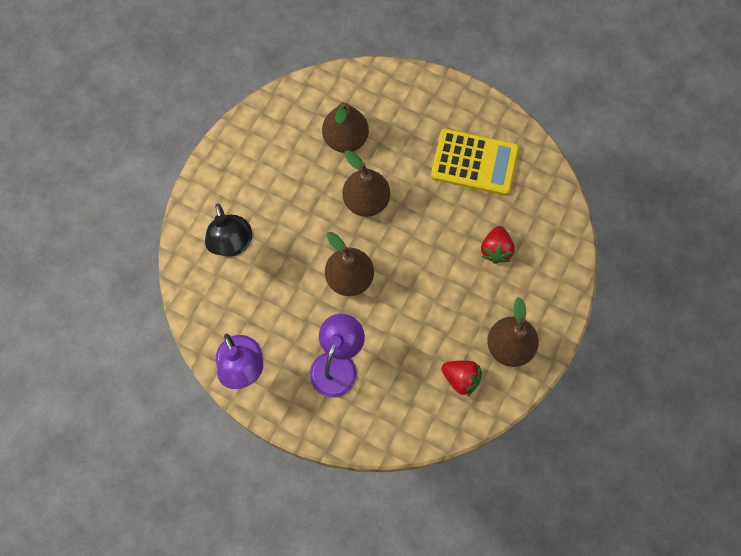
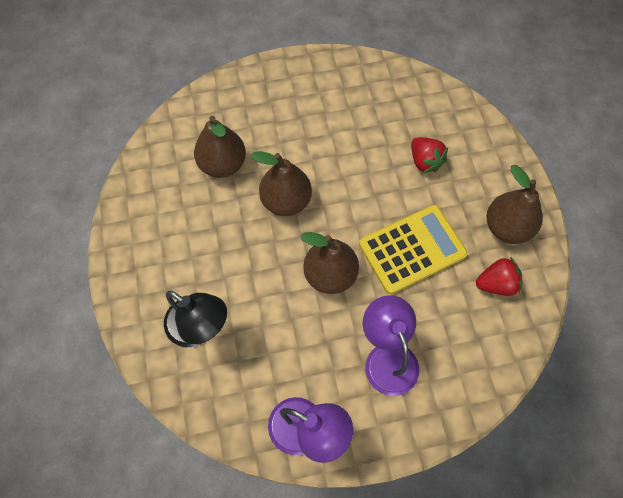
camera: 40 degrees left, 5 degrees down
(474, 162) = (345, 108): yellow calculator -> yellow calculator (412, 249)

